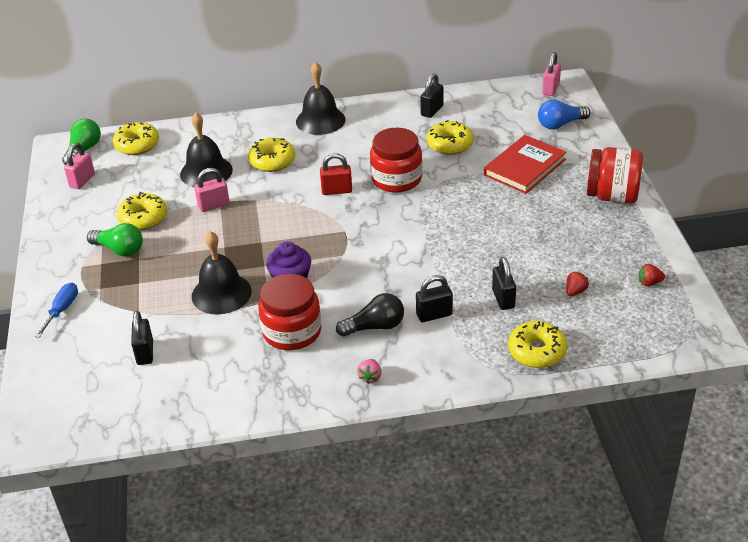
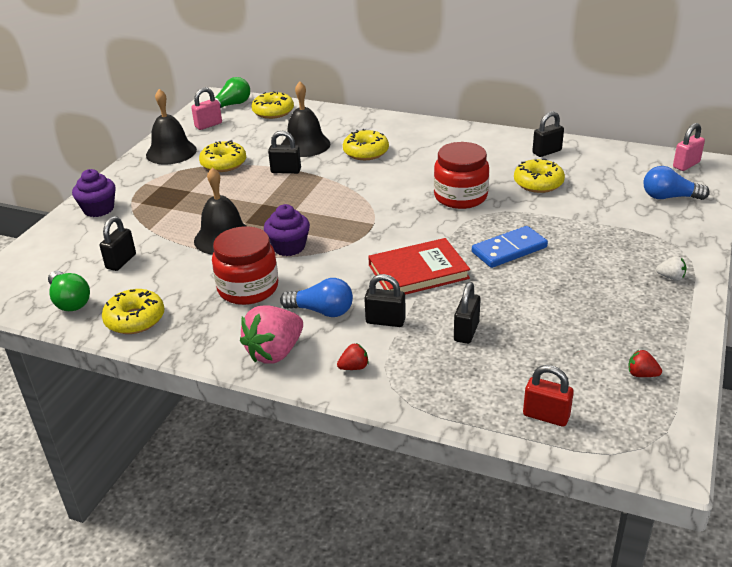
camera: 30 degrees right, 5 degrees down
(62, 310) = (98, 209): blue screwdriver -> purple cupcake
(119, 250) = (183, 180): green light bulb -> green light bulb (70, 301)
(214, 205) = (286, 171): pink padlock -> black padlock
(320, 120) = (437, 133): black bell -> black bell (171, 152)
(337, 191) = (398, 190): red padlock -> red padlock (546, 416)
(370, 377) = (275, 352): pink strawberry -> pink strawberry, size x2.19
(375, 327) = (322, 311): black light bulb -> blue light bulb
(477, 215) = (509, 250): none -> blue domino
(524, 167) = (596, 223): red book -> red book (418, 271)
(537, 351) = (455, 393): yellow donut -> yellow donut (135, 319)
(575, 291) = (548, 352): red strawberry -> red strawberry (354, 367)
(612, 196) = (671, 277): red jar -> white strawberry

